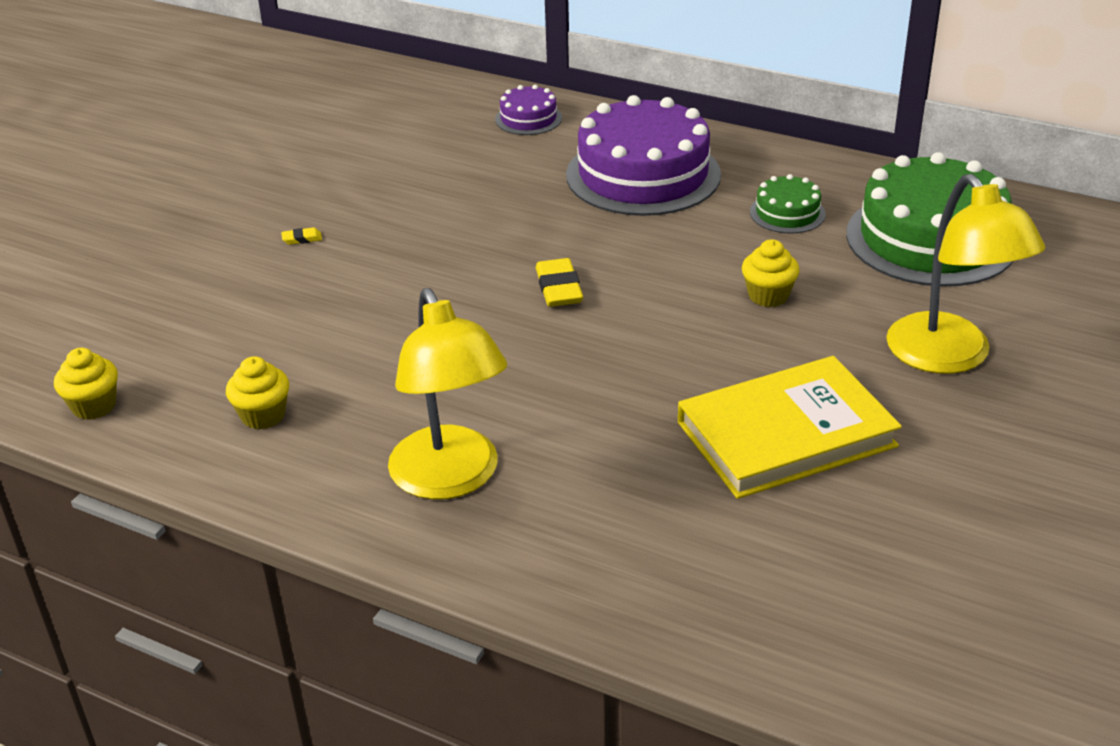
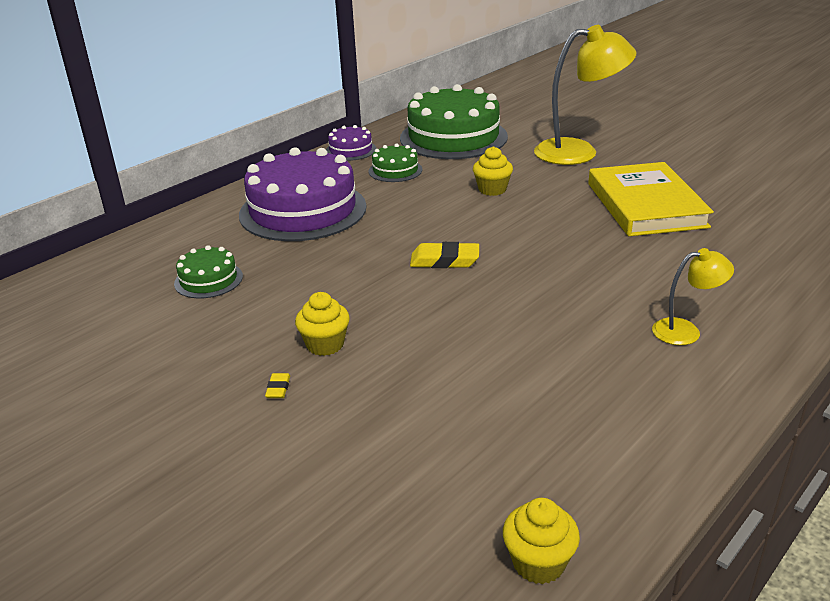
camera: 75 degrees left, 5 degrees down
(263, 415) = (583, 428): yellow cupcake -> yellow cupcake (325, 344)
(451, 479) = (686, 331): yellow lamp -> yellow lamp, size x0.51
(472, 159) = (208, 280): none -> green cake
(528, 118) = (164, 246): purple cake -> purple cake (350, 150)

